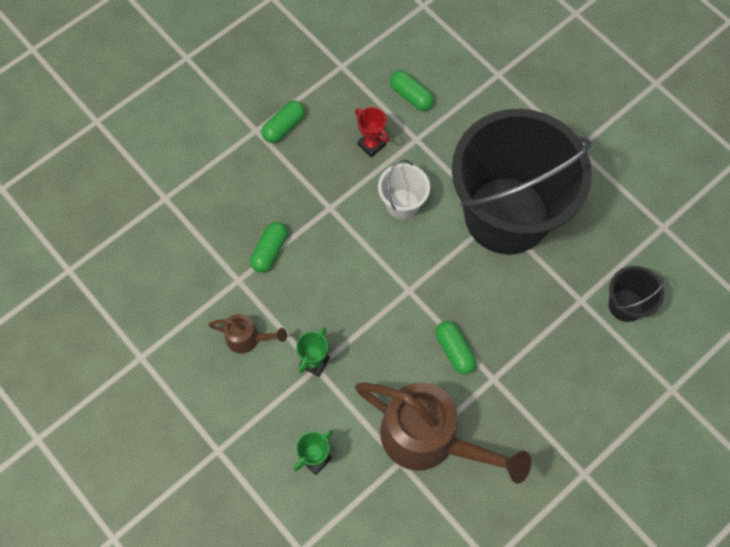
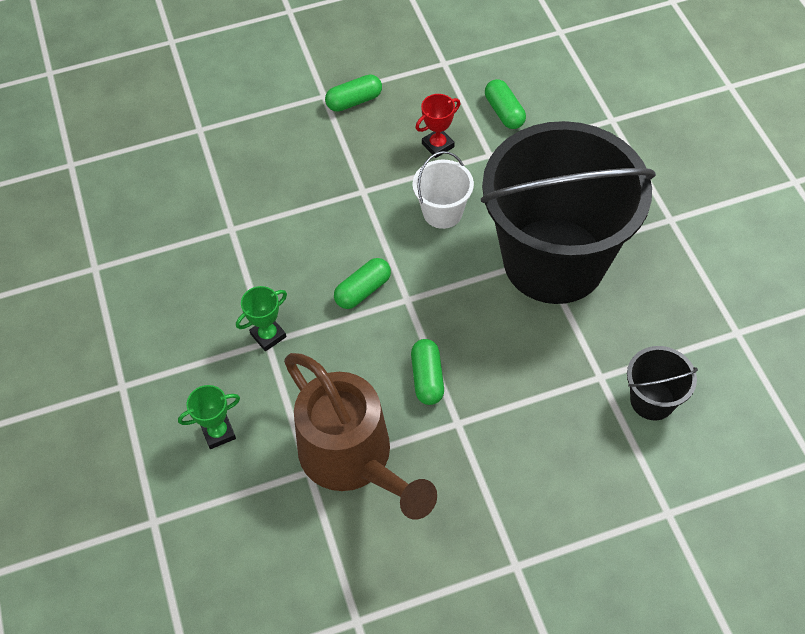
camera: 25 degrees right, 10 degrees down
(248, 338) = (211, 288): brown watering can -> none
(269, 251) = (278, 212): green capsule -> green capsule (363, 290)
(371, 145) = (438, 145): red trophy -> red trophy turned 75 degrees clockwise

